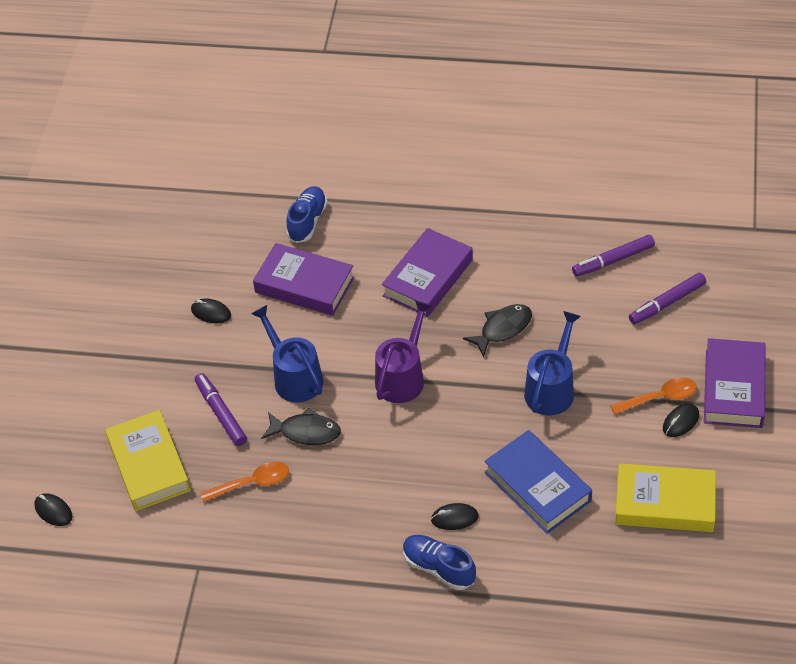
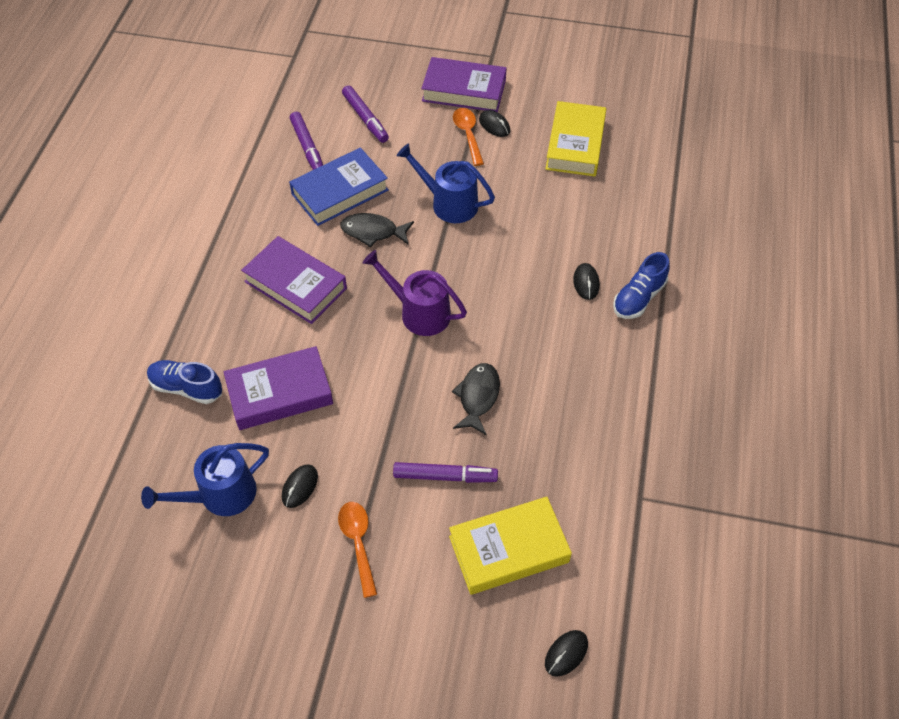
camera: 90 degrees left, 5 degrees up
(221, 413) = (445, 476): purple marker -> purple marker turned 150 degrees counterclockwise
(252, 483) = (538, 447): orange spoon -> orange spoon (358, 543)
(294, 377) = (406, 405): blue watering can -> blue watering can (221, 495)
(304, 285) = (280, 393): purple book -> purple book turned 45 degrees clockwise
(502, 329) = (373, 232): black fish -> black fish turned 45 degrees counterclockwise
(538, 486) = (554, 222): blue book -> blue book (340, 192)

